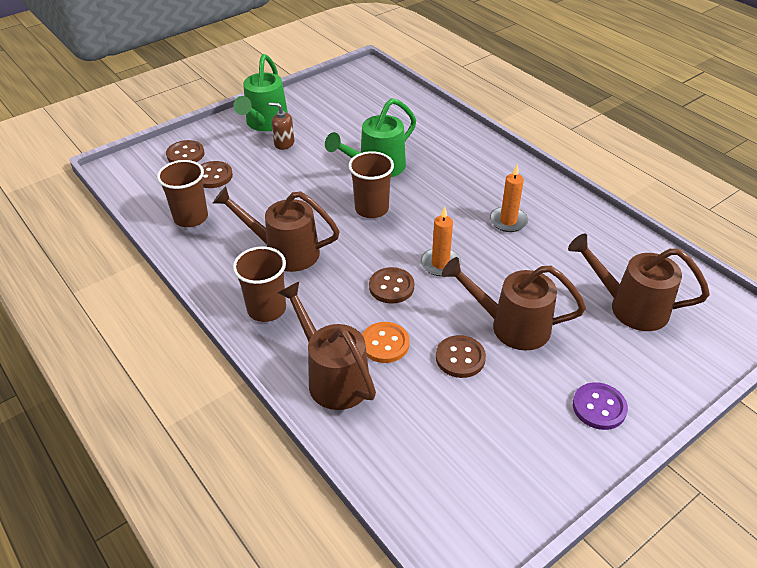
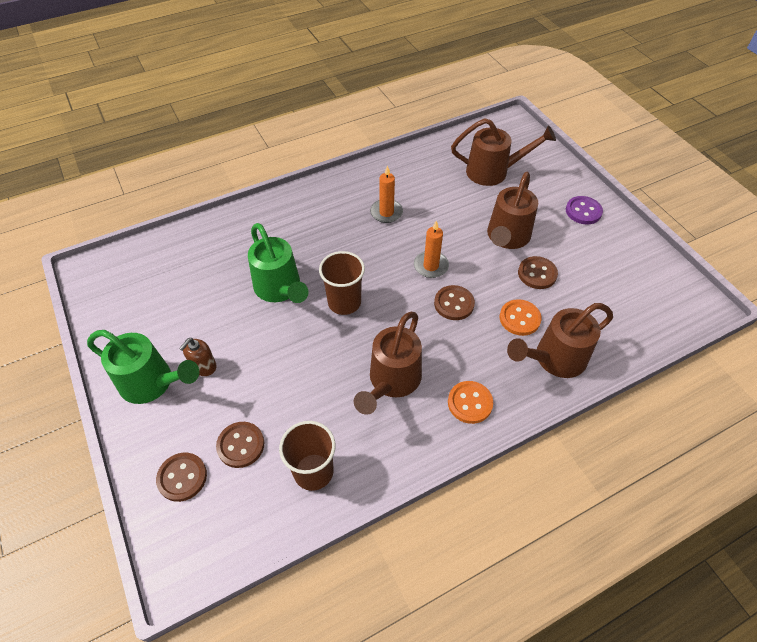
camera: 80 degrees left, 10 degrees up
(266, 309) = (470, 403): brown cup -> orange button
(629, 307) = (493, 172): brown watering can -> brown watering can turned 120 degrees counterclockwise

